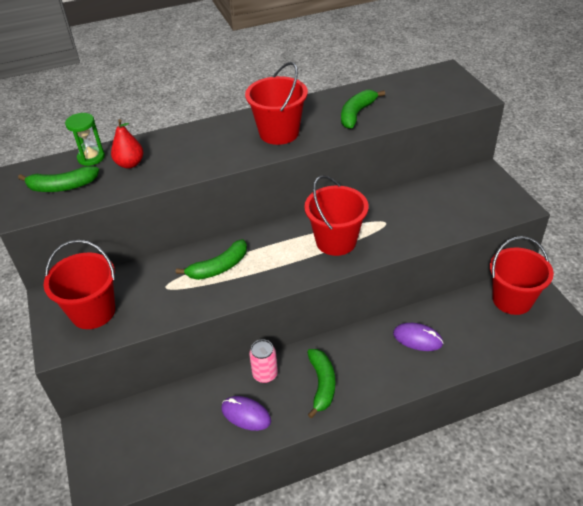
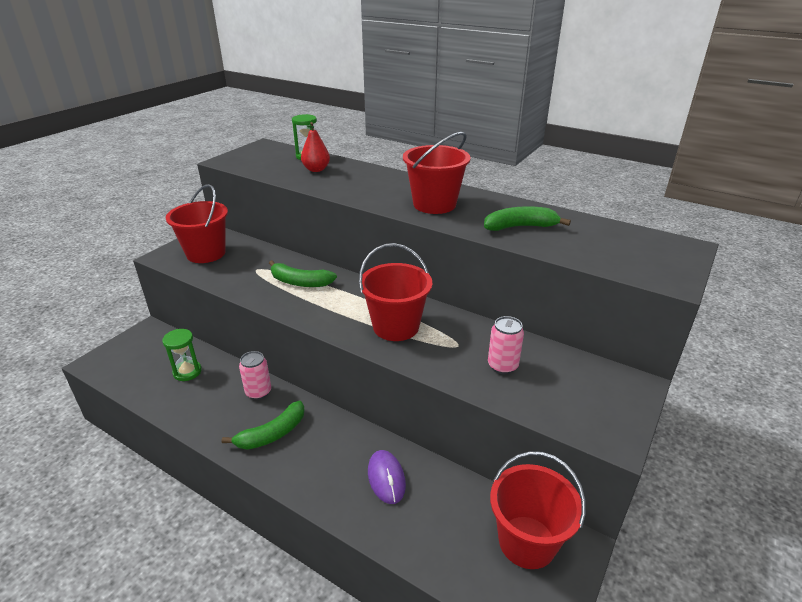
camera: 50 degrees right, 10 degrees down
(62, 187) = (264, 160): green banana -> none
(189, 415) = (187, 372): none -> green hourglass
(246, 415) = (207, 402): purple mouse -> none
(424, 214) = (502, 366): none -> pink can

